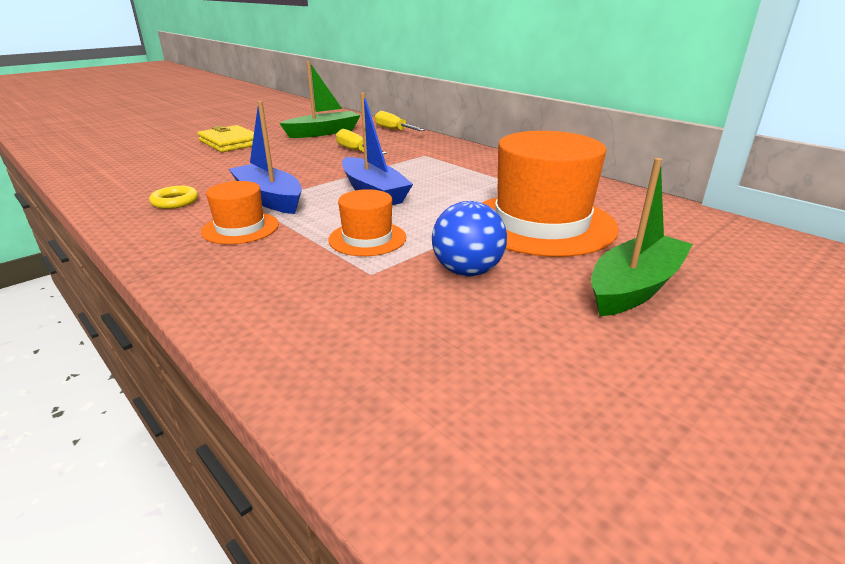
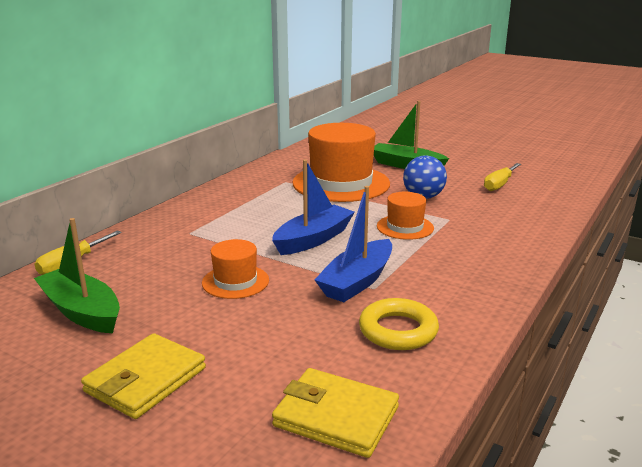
camera: 105 degrees left, 5 degrees down
(124, 174) = (336, 417): none -> yellow wallet
(175, 201) = (398, 330): yellow ring -> yellow ring, size x1.53
(240, 228) = (427, 276): orange hat -> orange hat (235, 281)
(356, 151) = (180, 270): yellow screwdriver -> yellow screwdriver (499, 185)

